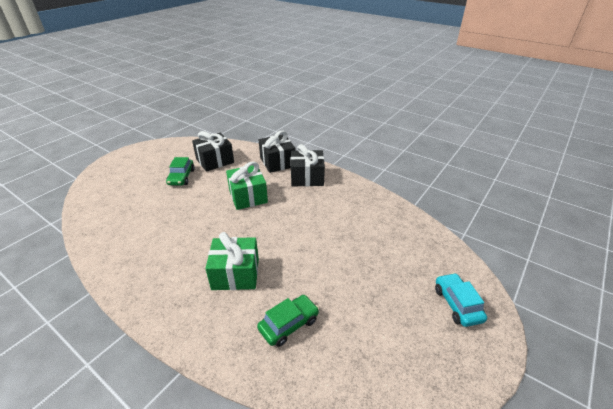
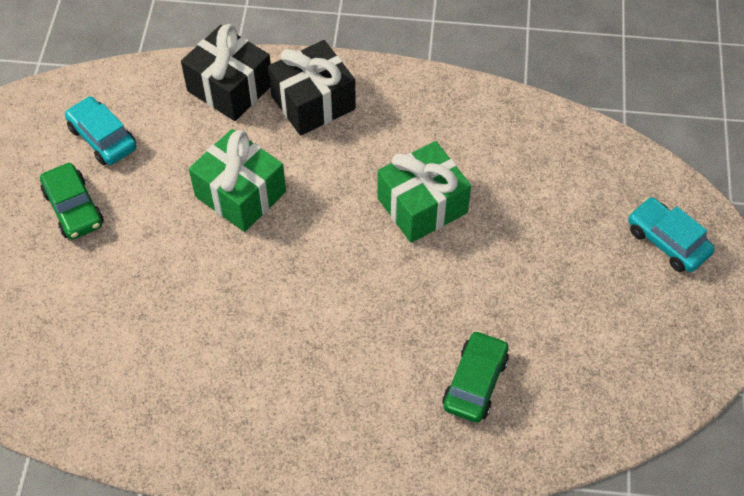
camera: 30 degrees left, 20 degrees up
(215, 161) = (102, 138): black gift -> turquoise car
(235, 274) = (342, 348): green gift -> green gift (422, 205)

